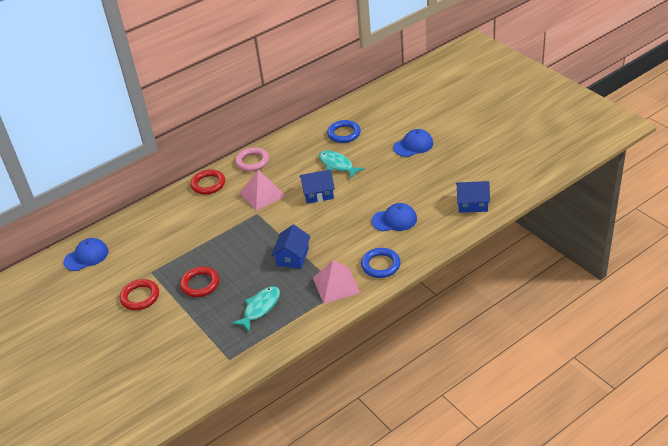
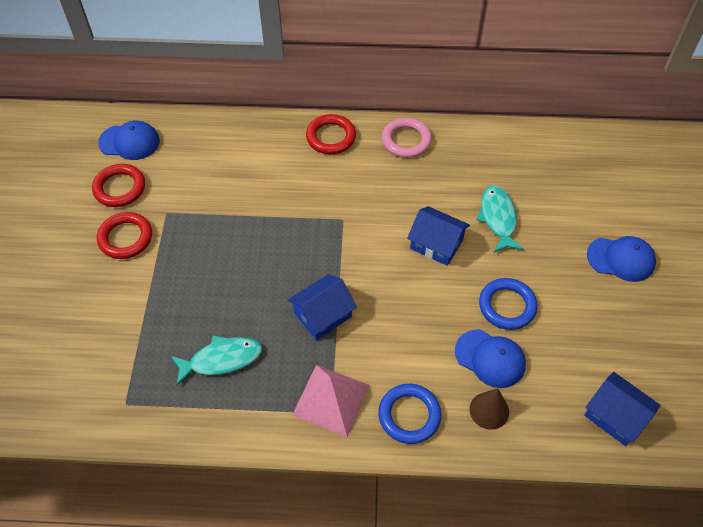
camera: 35 degrees right, 15 degrees up
(200, 284) = (195, 271): red ring -> red ring (120, 188)
(262, 194) = (374, 196): pink pyramid -> none
(344, 134) = (548, 177): blue ring -> blue ring (507, 306)
(415, 239) = (489, 410): none -> brown cone

